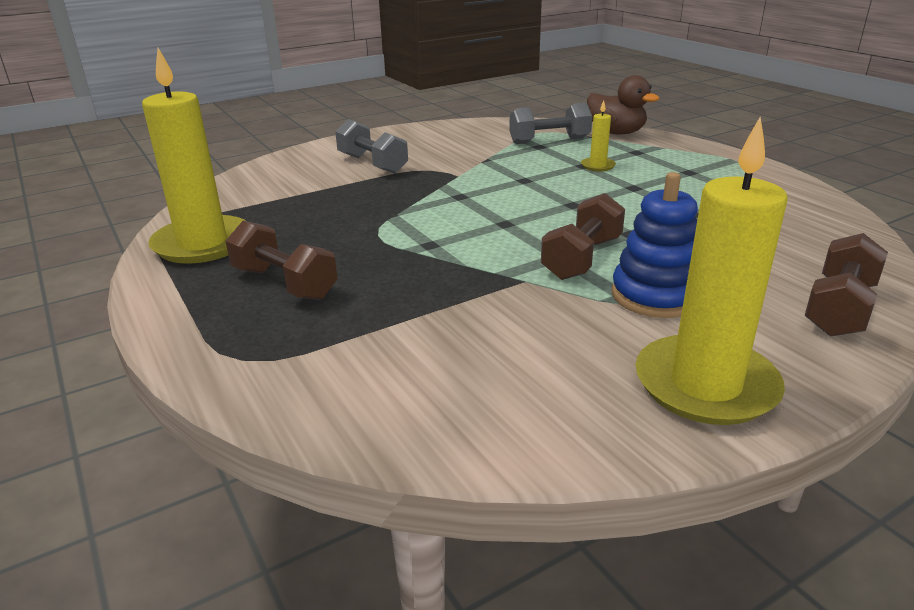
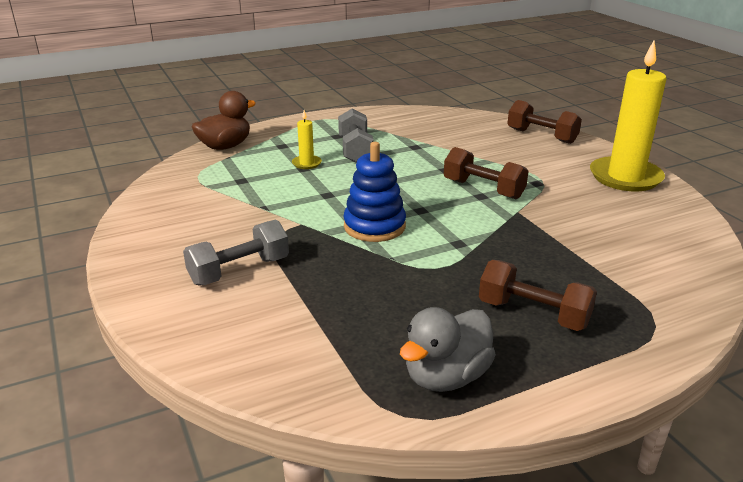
camera: 85 degrees left, 0 degrees up
(202, 244) = (446, 377): yellow candle -> grey duck
(284, 283) = (533, 314): brown dumbbell -> brown dumbbell turned 75 degrees clockwise
(549, 141) = (227, 175): grey dumbbell -> grey dumbbell (355, 150)
(656, 295) = (534, 175): blue stacking toy -> blue stacking toy (374, 226)

